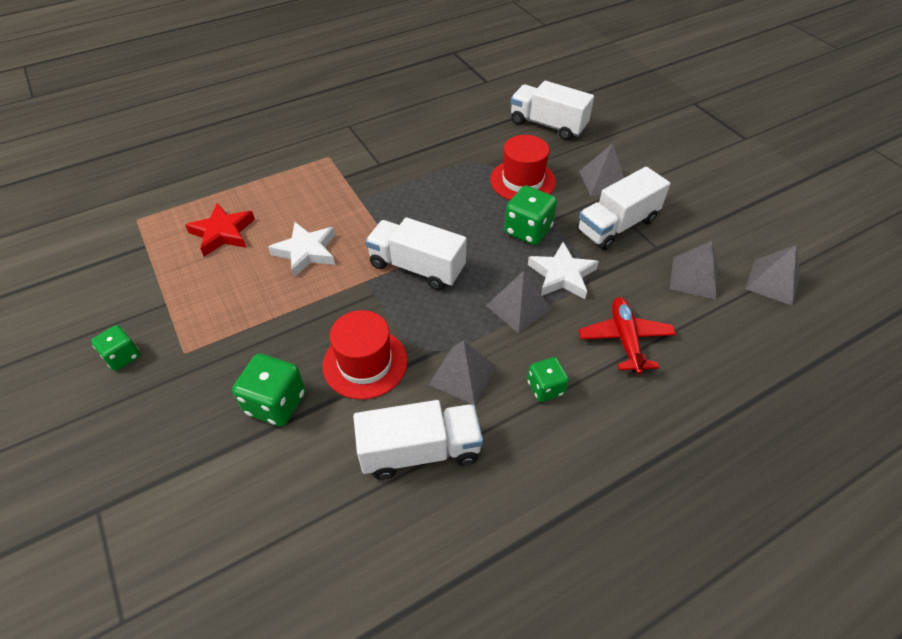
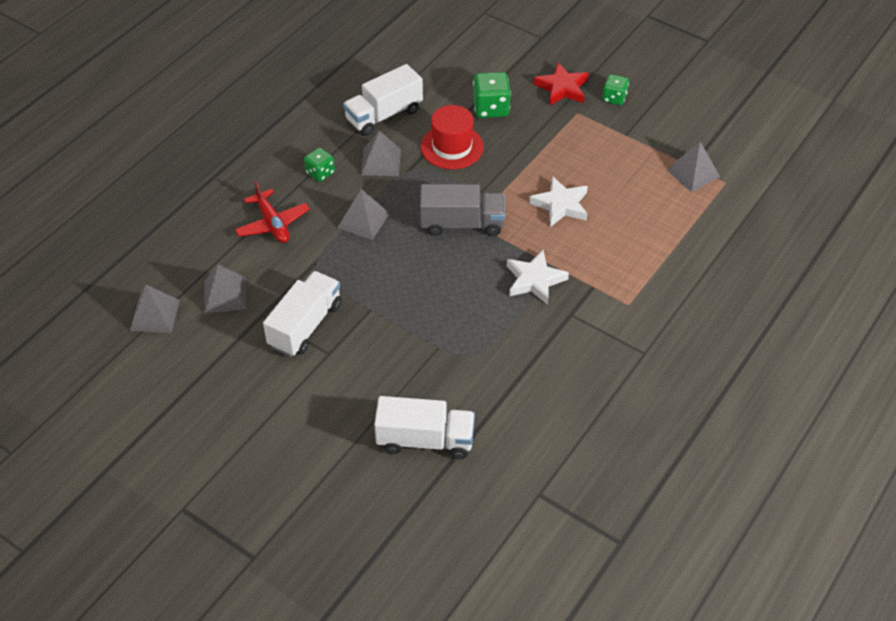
camera: 155 degrees right, 0 degrees up
(223, 233) = (643, 196): red star -> red star (562, 88)
(417, 267) = (462, 223): white truck -> grey truck
(522, 181) = (417, 346): red hat -> none
(528, 230) = (386, 290): green dice -> none
(562, 275) = (339, 258): white star -> white star (534, 280)
(603, 181) = (334, 376): grey pyramid -> grey pyramid (693, 173)

